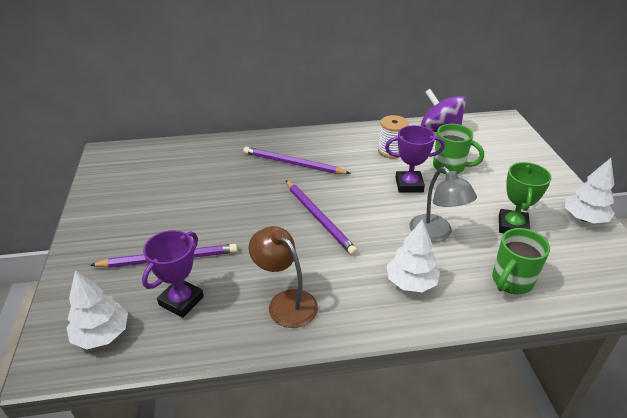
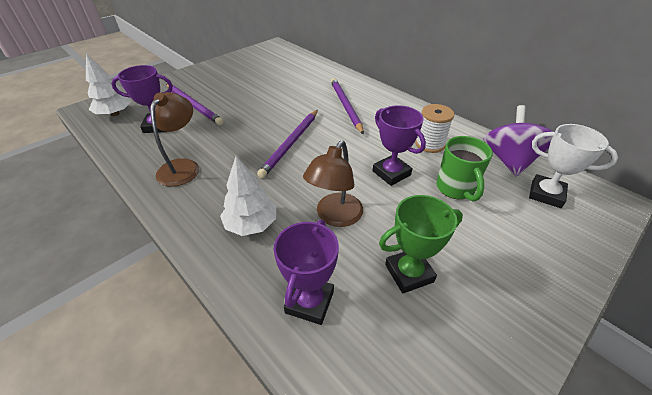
camera: 55 degrees right, 5 degrees up
(436, 234) = (335, 217): grey lamp -> brown lamp
(482, 138) = (546, 194): none -> white trophy
(511, 281) = (309, 302): green mug -> purple trophy
(584, 218) = (507, 347): white tree -> none

